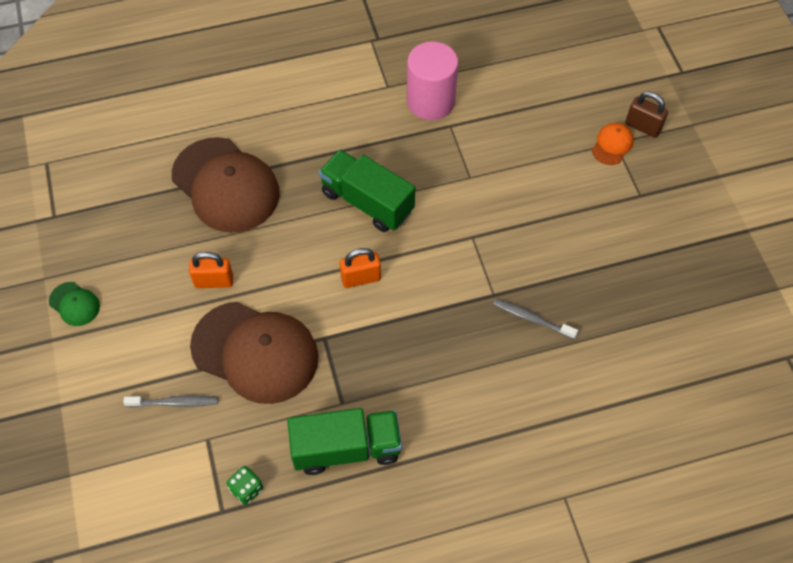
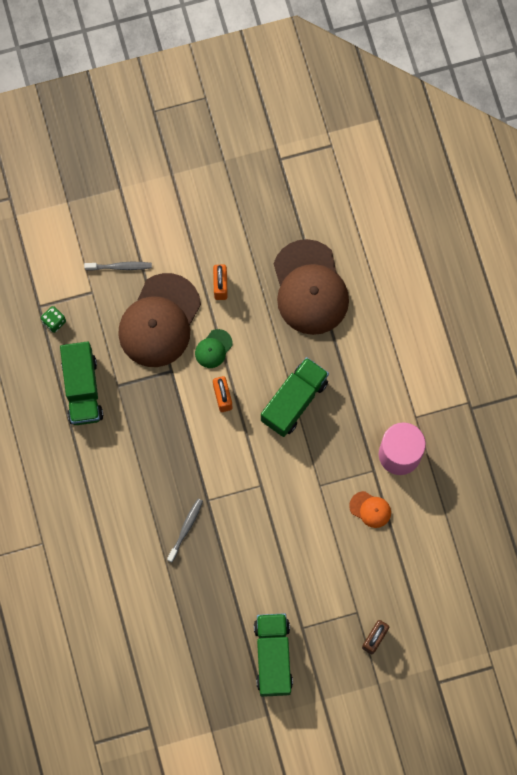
camera: 90 degrees right, 15 degrees up
(74, 304) = (201, 186): green cap -> green cap (213, 349)
(174, 403) = (120, 267): grey toothbrush -> grey toothbrush turned 90 degrees counterclockwise
(226, 185) = (310, 288): brown cap -> brown cap turned 60 degrees counterclockwise
(612, 145) = (354, 609): orange cap -> orange cap (370, 509)
(678, 224) = (273, 657): none -> green truck

